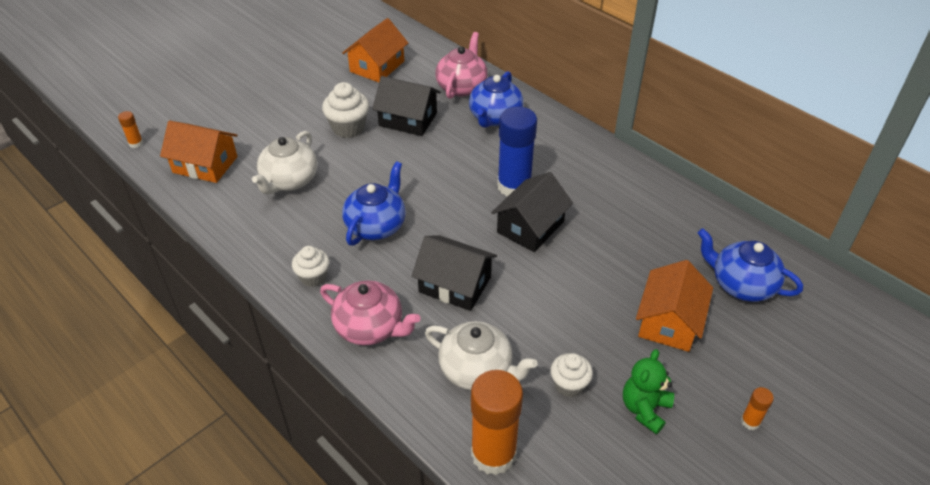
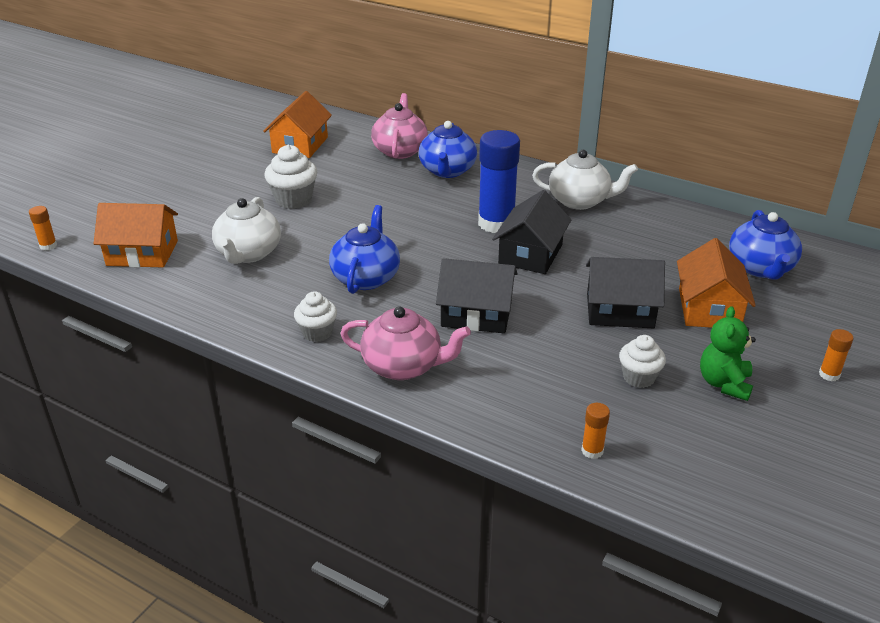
camera: 15 degrees left, 10 degrees down
(408, 119) = (356, 184): black house -> black house (620, 311)
(477, 370) = (537, 382): white teapot -> white teapot (580, 201)
(493, 454) = (592, 451): orange glue stick -> orange glue stick, size x0.43
(741, 285) = (760, 268): blue teapot -> blue teapot turned 105 degrees counterclockwise

